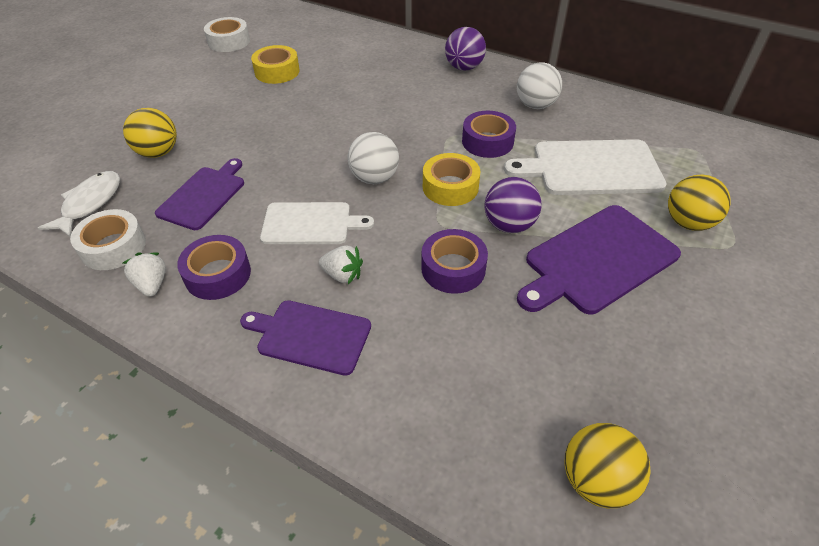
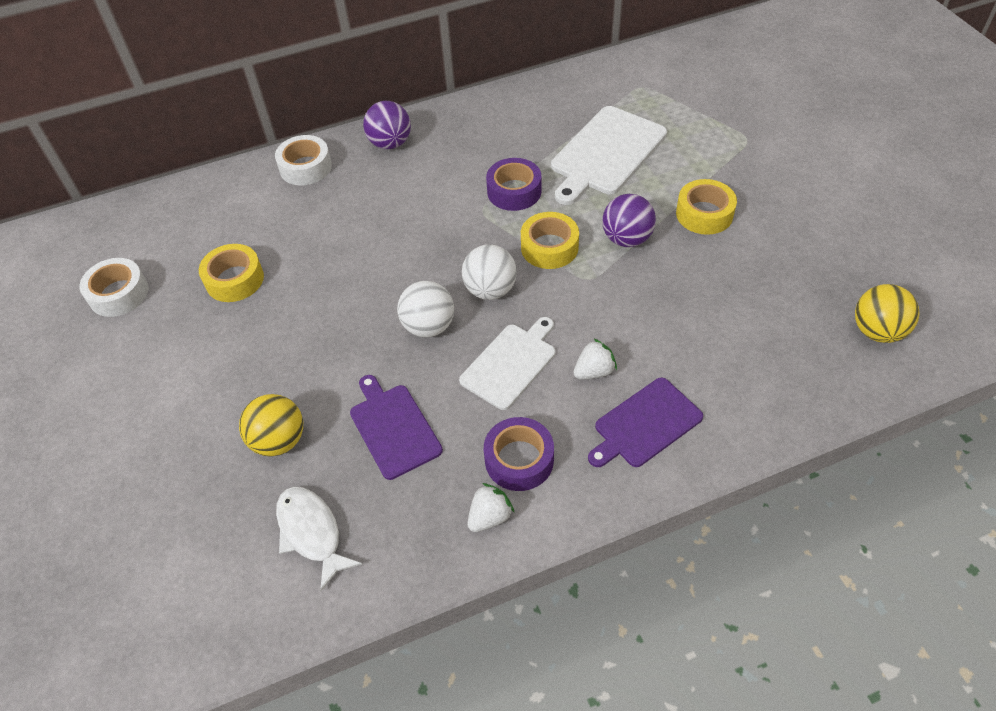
camera: 50 degrees left, 5 degrees up
(113, 247) = (406, 532): white tape -> white tape (305, 167)
(152, 284) = (490, 516): white strawberry -> white strawberry turned 120 degrees clockwise
(453, 268) = (644, 298): purple tape -> none
(535, 105) = (496, 134): white ball -> white ball (428, 326)
(597, 260) = (704, 214): purple cutting board -> yellow tape
(688, 223) = (708, 144): yellow ball -> none

